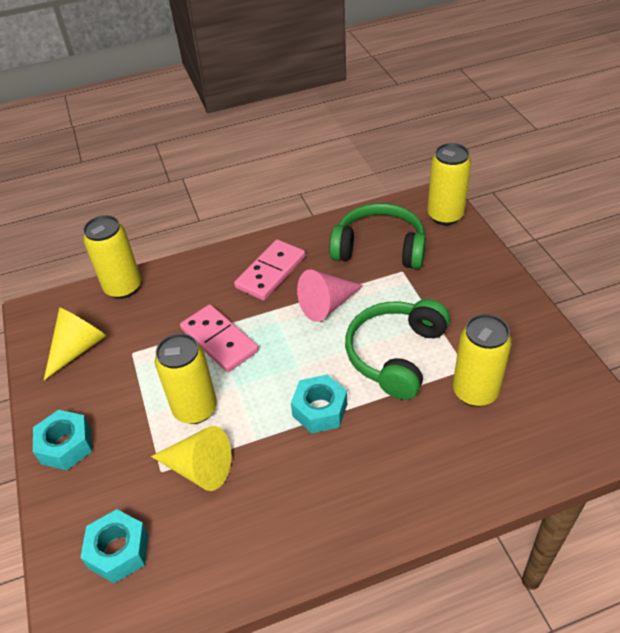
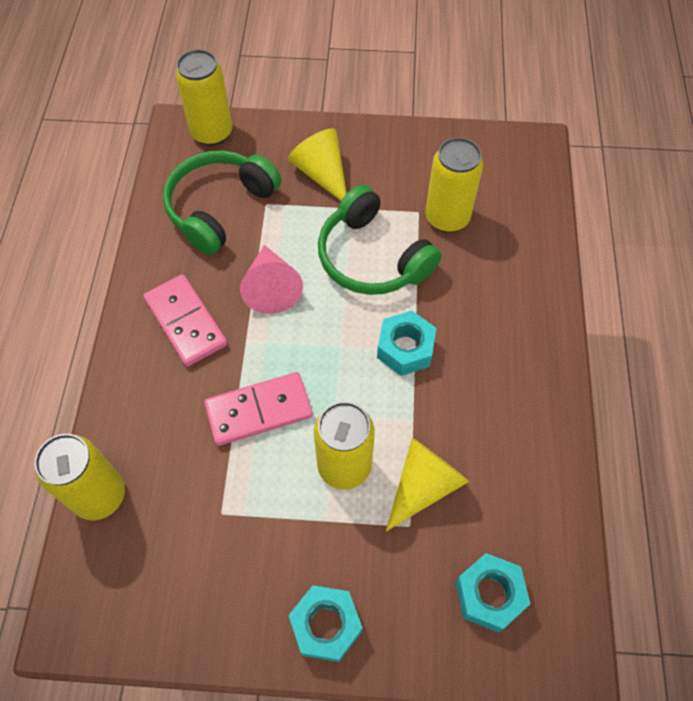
camera: 70 degrees left, 15 degrees up
(78, 348) = (176, 578): yellow cone -> yellow cone (322, 174)

